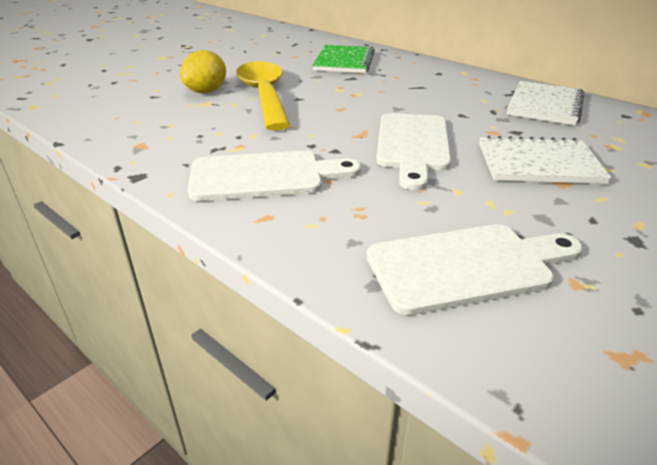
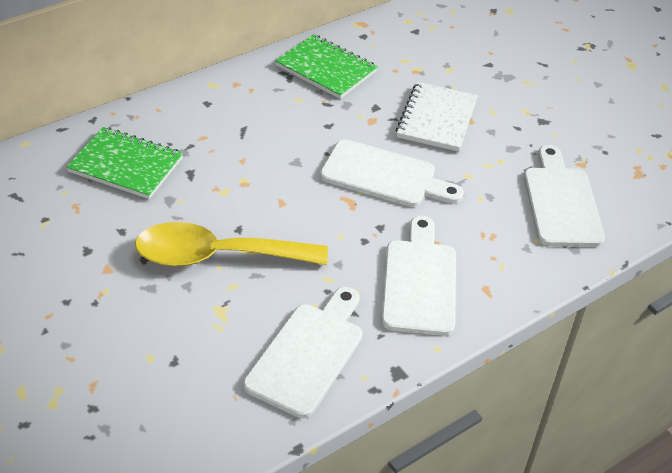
camera: 80 degrees left, 10 degrees up
(160, 136) = (308, 354): none -> white cutting board
(206, 91) = (180, 307): yellow lemon -> none
(544, 105) = (326, 69): white notebook -> green notebook

